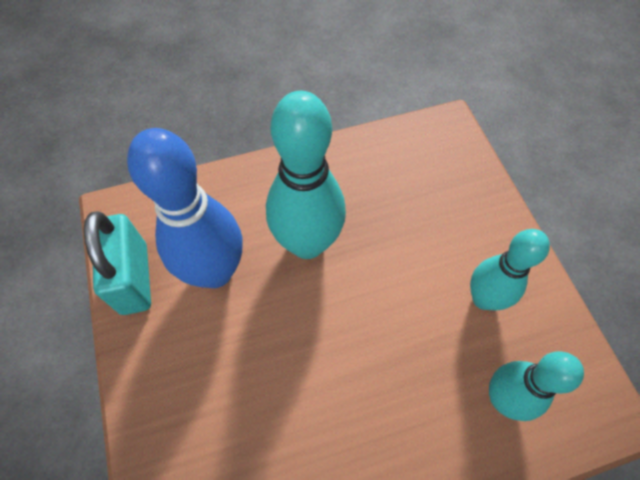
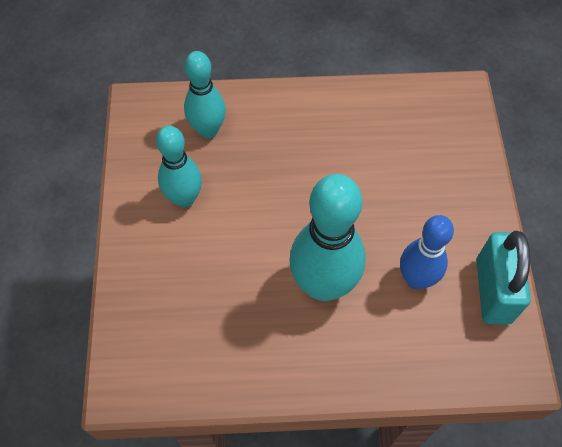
camera: 165 degrees left, 0 degrees up
(215, 271) = (416, 279): blue bowling pin -> blue bowling pin, size x0.63

